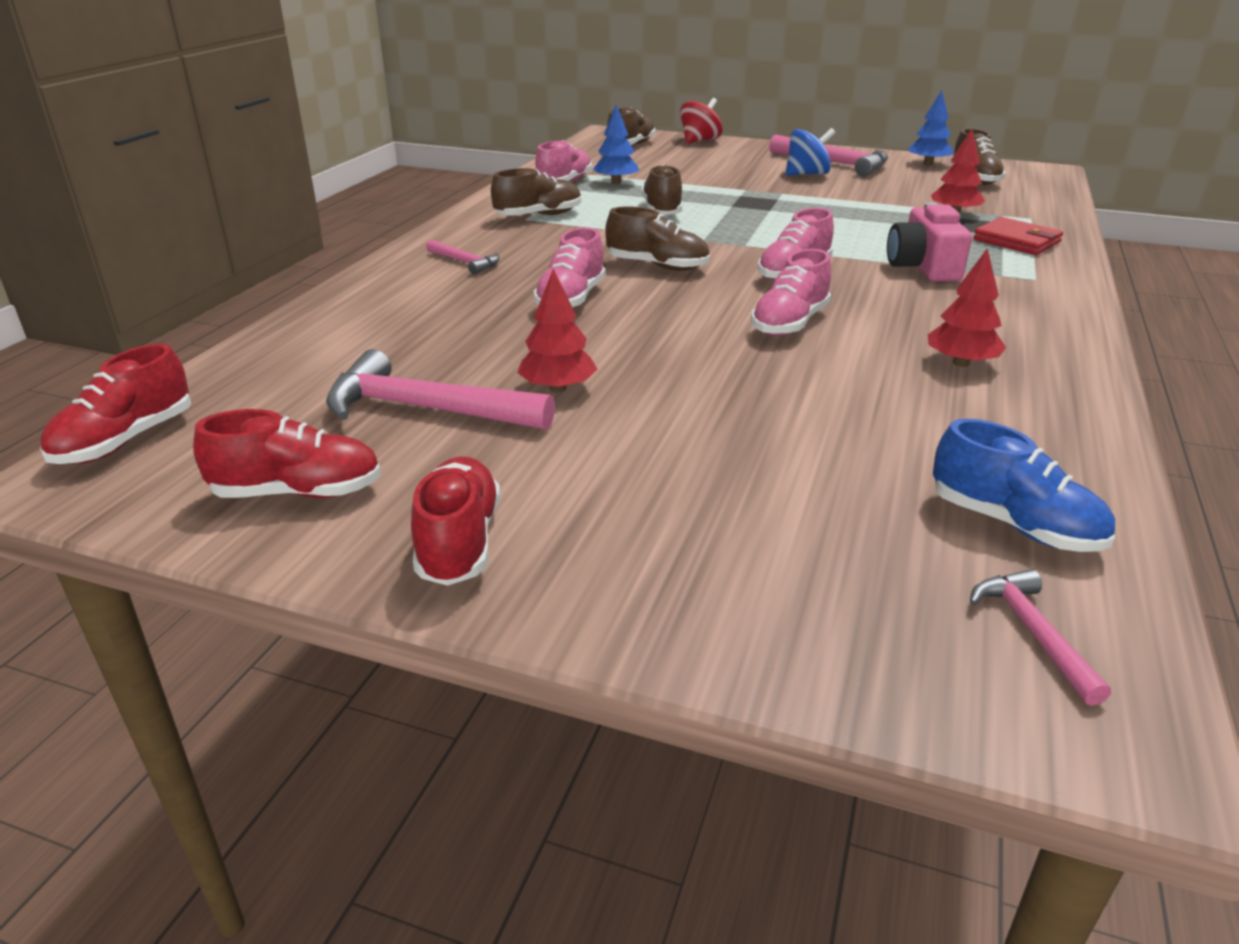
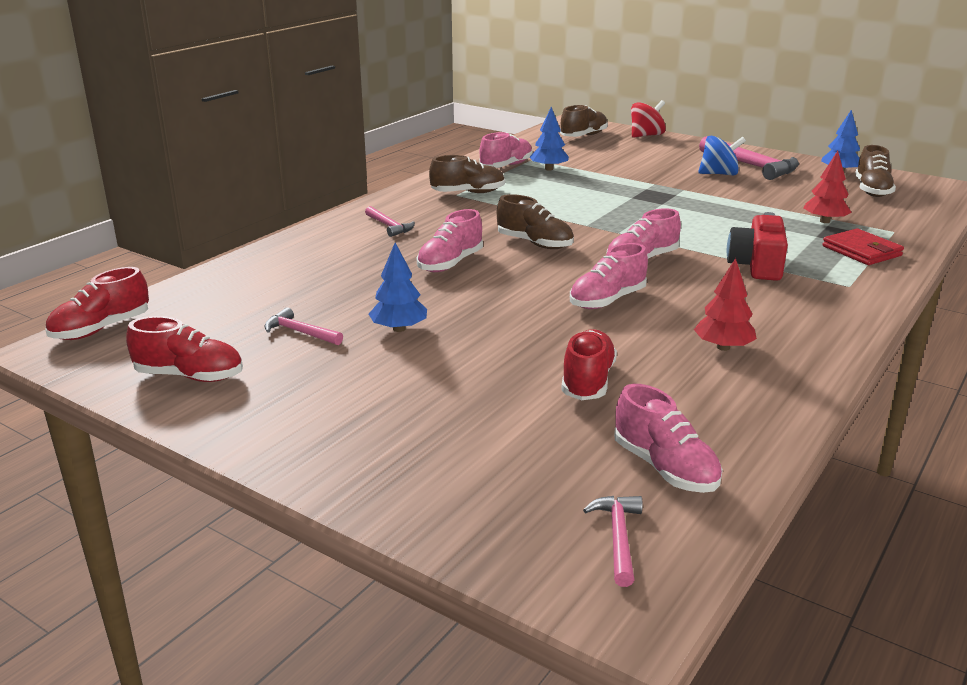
camera: 15 degrees right, 5 degrees down
(426, 409) = (300, 332): pink hammer -> pink hammer, size x0.53
(459, 542) = (272, 421): red shoe -> red shoe (587, 381)
(558, 388) = (399, 329): red tree -> blue tree
(662, 210) = (570, 197): brown shoe -> none
(923, 267) = (756, 266): pink camera -> red camera
(1014, 525) = (665, 468): blue shoe -> pink shoe

